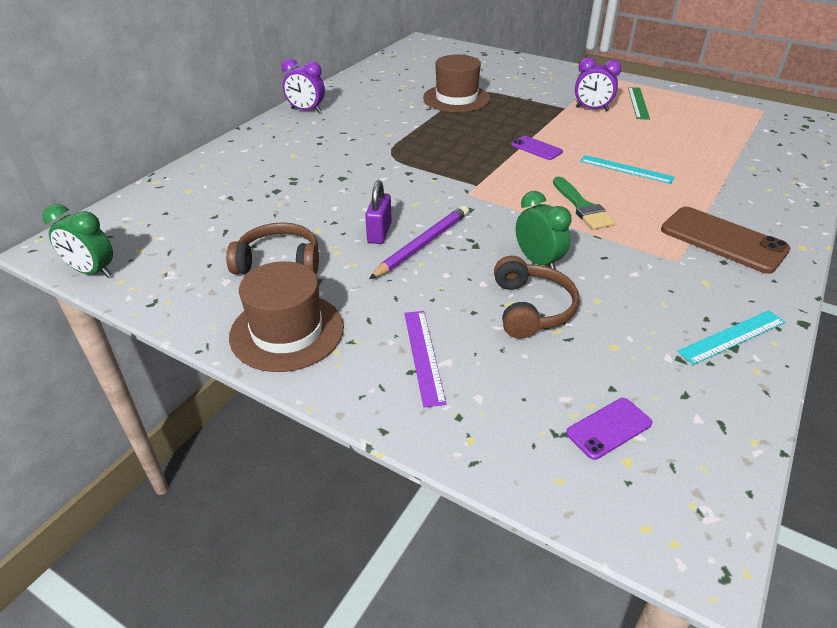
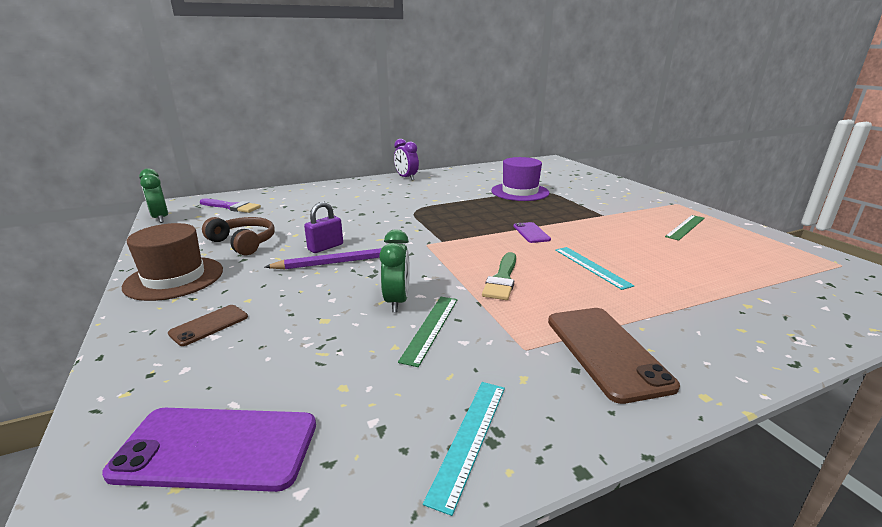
camera: 35 degrees right, 15 degrees down
(160, 221) = (232, 207): none -> purple brush
(423, 356) = (209, 325): purple ruler -> brown phone
(456, 98) = (520, 192): brown hat -> purple hat
(531, 308) = (333, 329): brown headphones -> none
(592, 109) = (628, 221): purple clock -> none
(597, 273) = (430, 328): none -> green ruler
(608, 428) = (217, 448): purple phone -> purple phone, size x1.86
(732, 336) = (469, 438): turquoise ruler -> turquoise ruler turned 75 degrees counterclockwise

